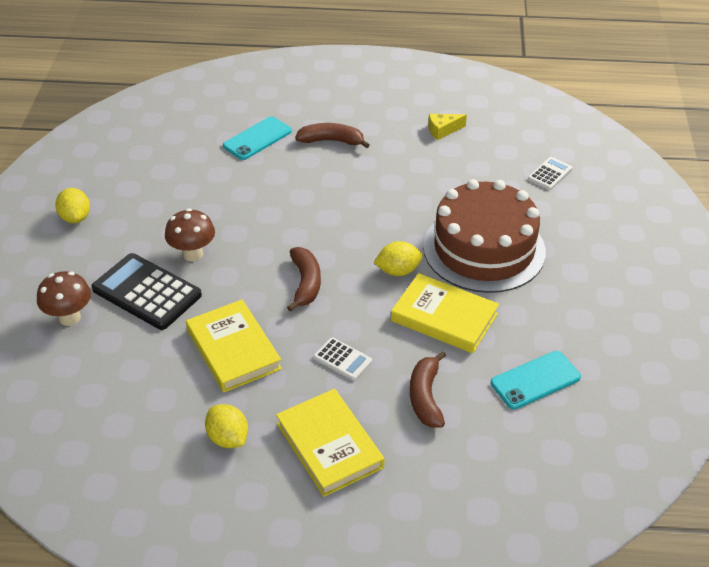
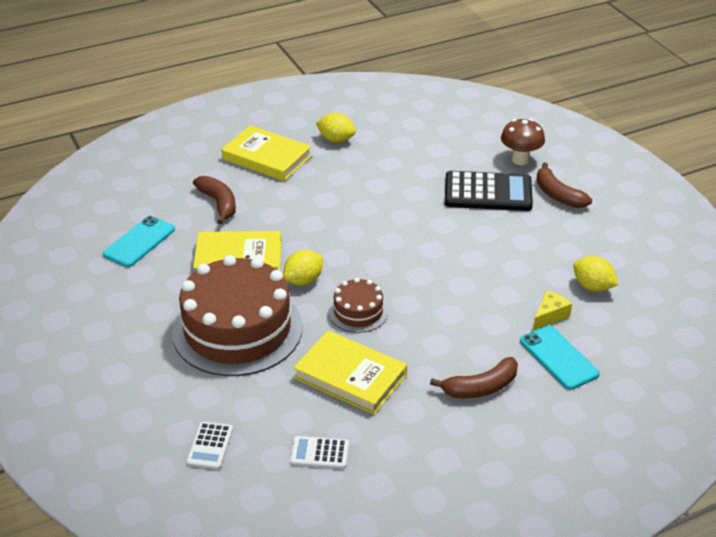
camera: 150 degrees right, 5 degrees down
(75, 217) = (616, 220): yellow lemon -> yellow lemon (592, 287)
(193, 254) = (487, 230): brown mushroom -> none
(233, 349) = (383, 182): yellow book -> yellow book (350, 376)
(257, 138) = (558, 357): turquoise phone -> turquoise phone turned 45 degrees counterclockwise
(305, 283) = (373, 242): brown banana -> brown banana (558, 195)
(342, 359) = (298, 204): white calculator -> white calculator (319, 453)
(373, 225) = (358, 312): none -> brown cake
(442, 130) = (370, 456): yellow cheese -> yellow cheese (549, 315)

